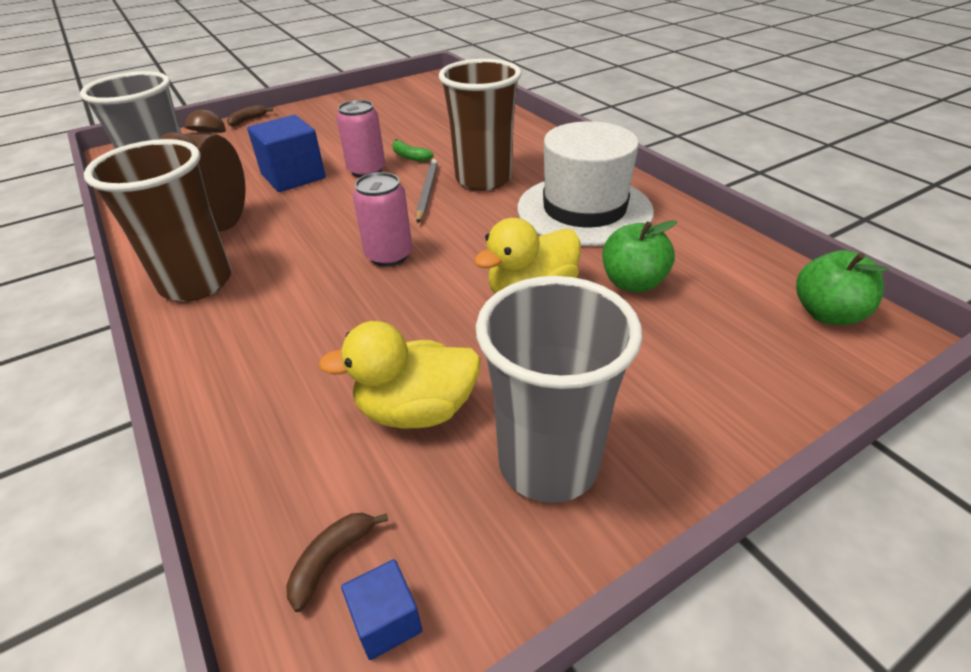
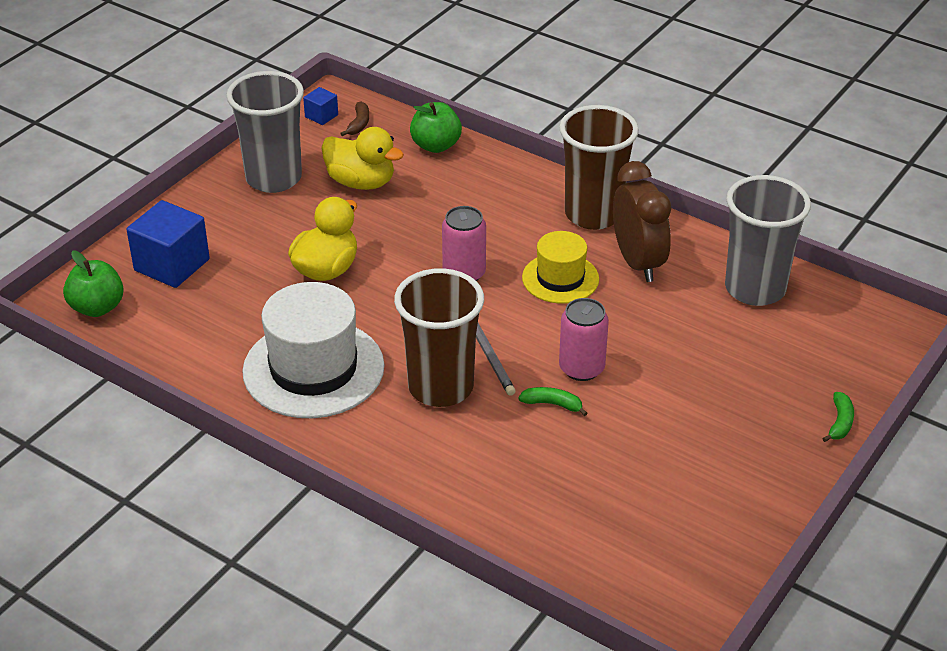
camera: 155 degrees right, 0 degrees up
(248, 120) = (840, 423): brown banana -> green banana
(293, 176) = (652, 339): blue cube -> blue cube (172, 265)
(306, 231) = (560, 278): none -> yellow hat
(416, 410) = (361, 182): yellow duck -> yellow duck turned 60 degrees clockwise
(633, 282) = (249, 298): green apple -> green apple (436, 146)

